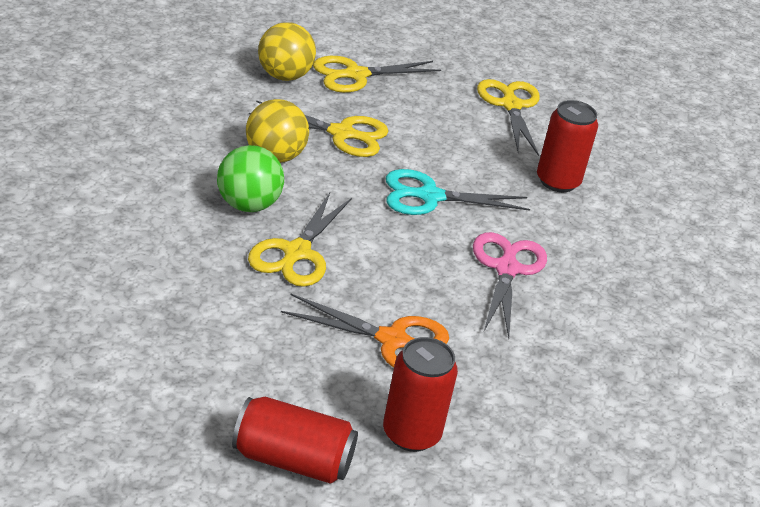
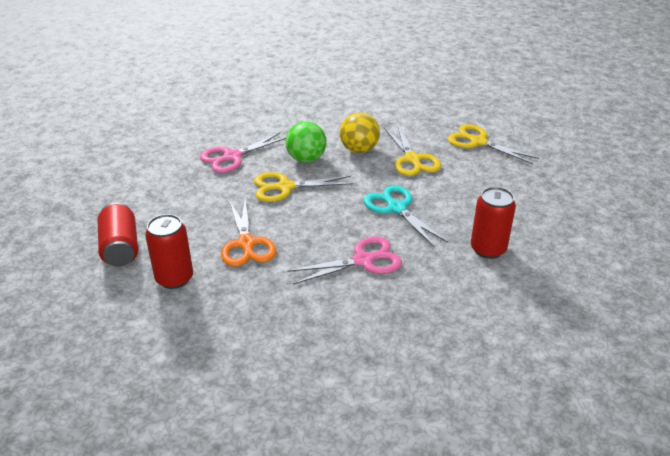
camera: 65 degrees right, 0 degrees up
(165, 261) = (232, 157): none -> pink scissors
(284, 76) = (438, 124): yellow ball -> none
(511, 105) = (544, 202): yellow scissors -> none

